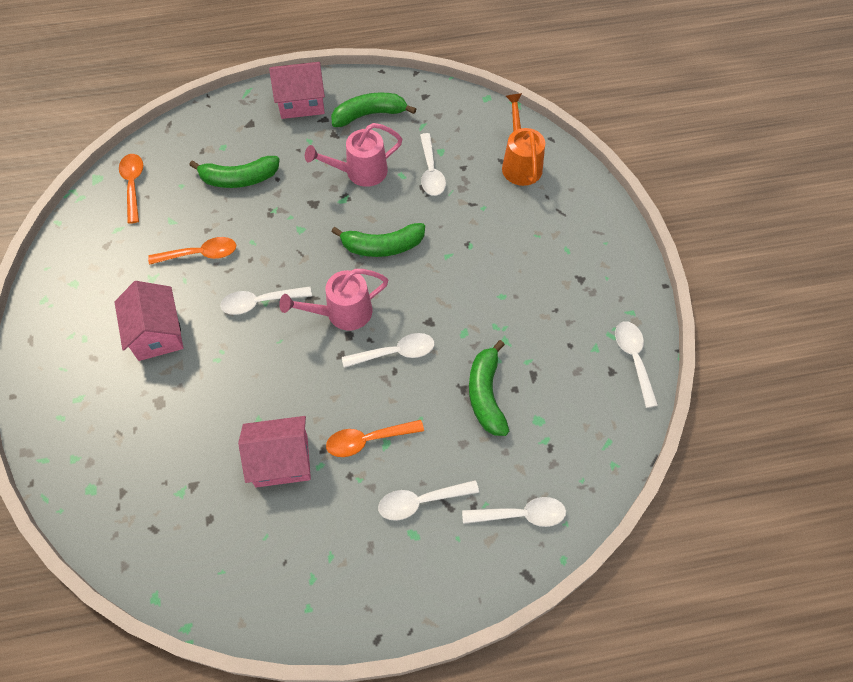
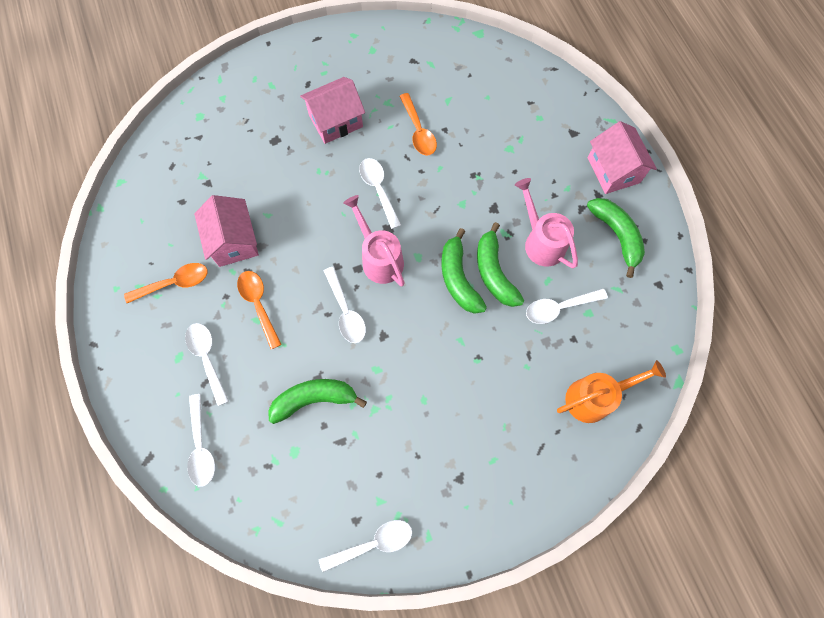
camera: 80 degrees right, 10 degrees up
(133, 185) = (478, 61): orange spoon -> orange spoon (174, 283)
(239, 179) = (506, 140): green banana -> green banana (494, 272)

